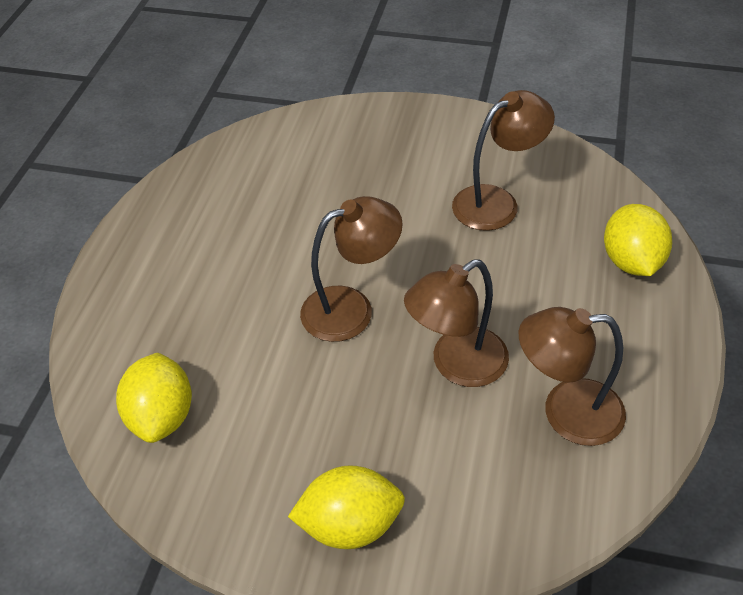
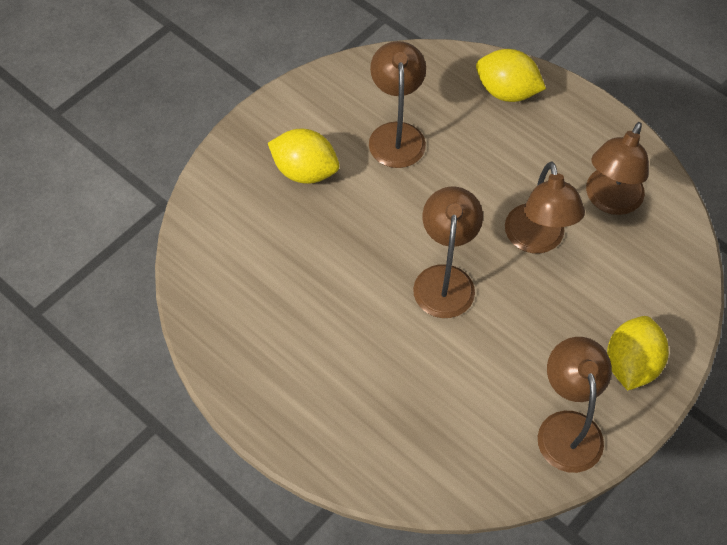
camera: 65 degrees left, 10 degrees up
(162, 416) = (475, 448): yellow lemon -> yellow lemon (305, 171)
(230, 491) = (567, 427): none -> brown lamp

